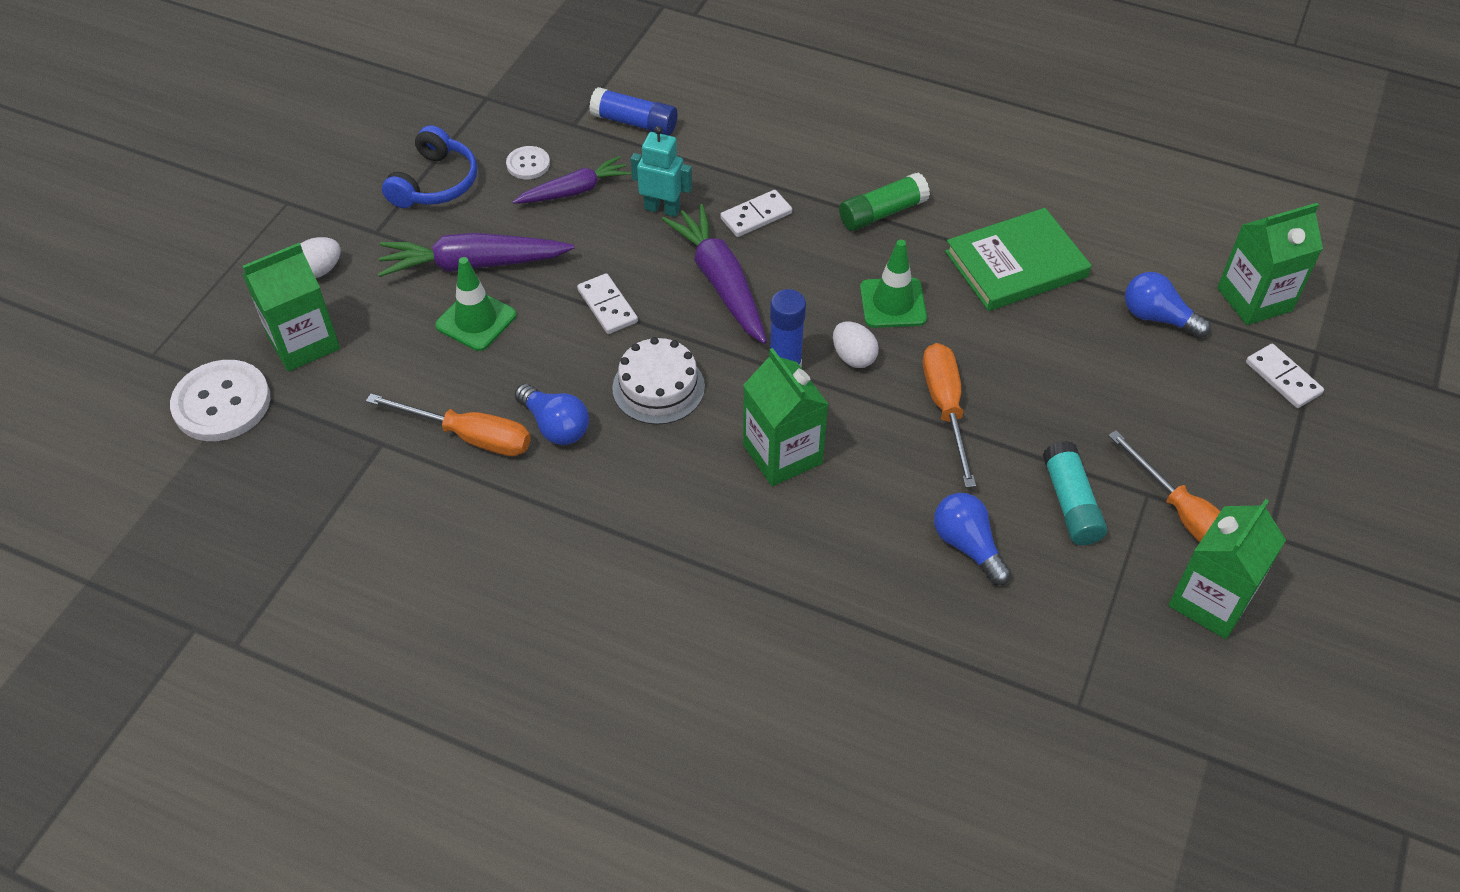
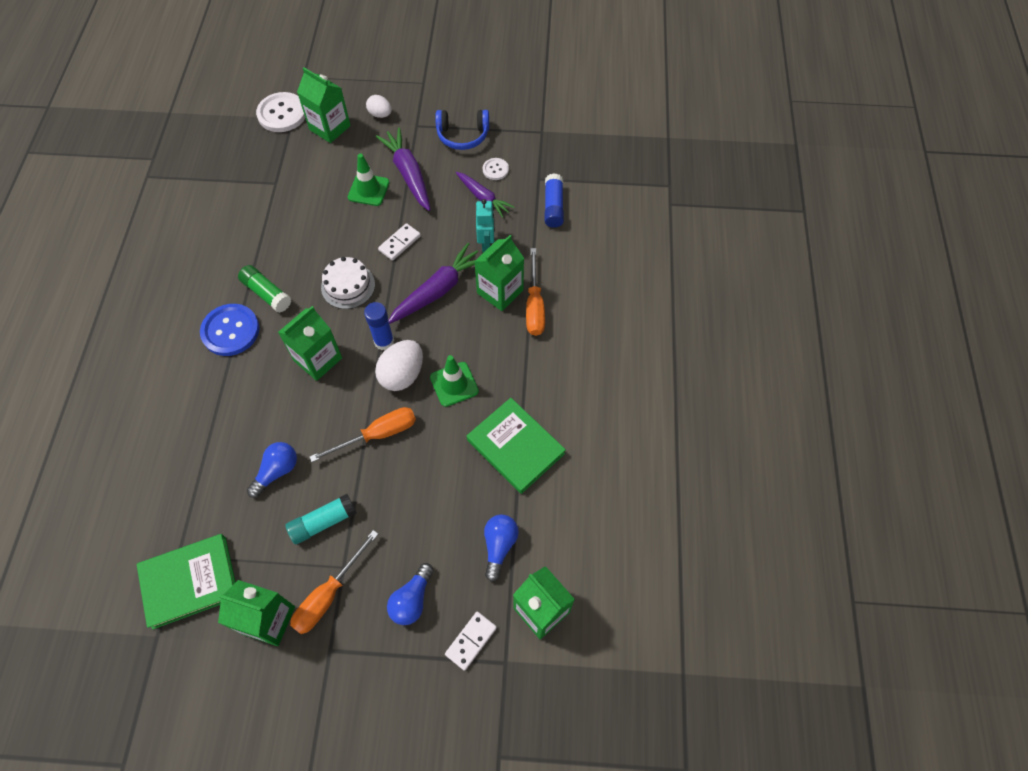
camera: 70 degrees right, 10 degrees up
(469, 437) = (289, 216): orange screwdriver -> orange screwdriver (534, 306)
(555, 426) = (307, 249): blue light bulb -> blue light bulb (412, 599)
(673, 564) = (230, 331): none -> blue button
(756, 216) = (500, 291): white domino -> green carton
(853, 357) = (402, 375): white egg -> white egg, size x1.65
(882, 213) = (531, 358): green glue stick -> green glue stick (267, 293)
(1126, 696) = (190, 581): none -> green book

